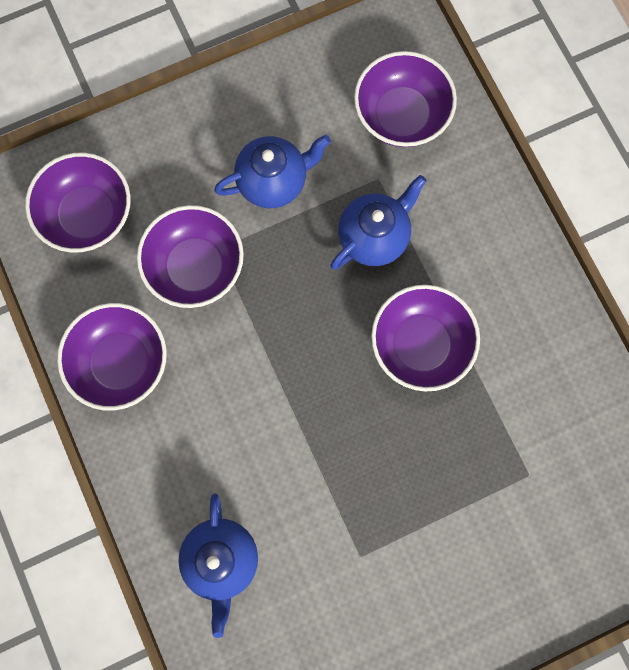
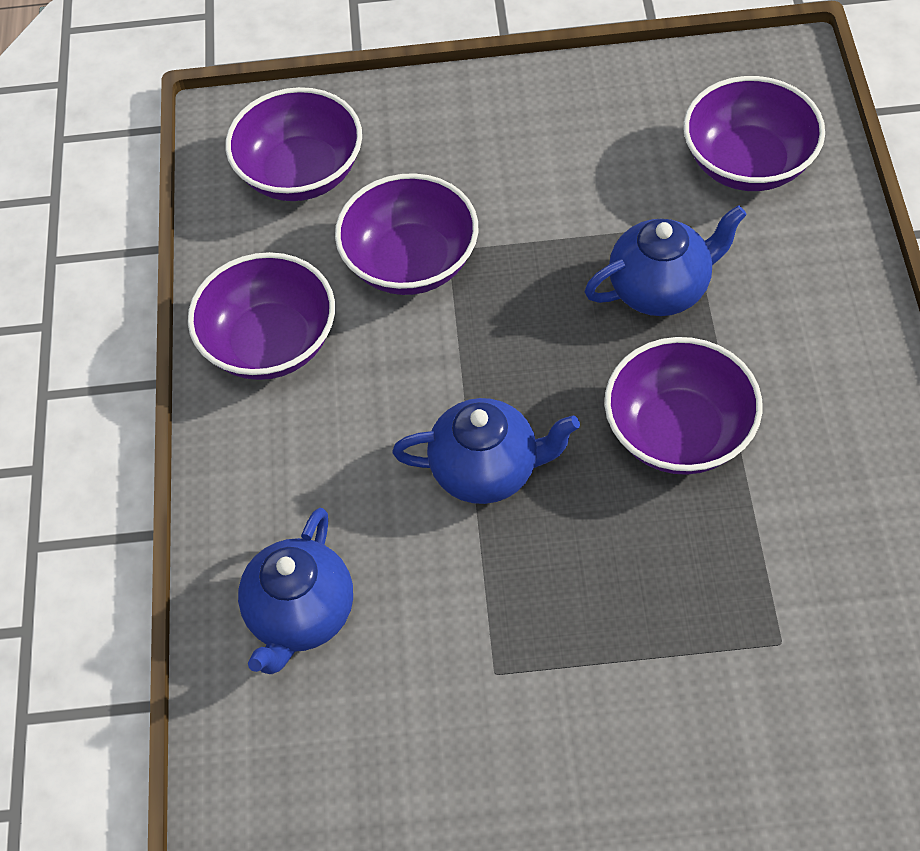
camera: 25 degrees right, 20 degrees down
(273, 182) = (550, 195): blue teapot -> blue teapot (487, 470)

